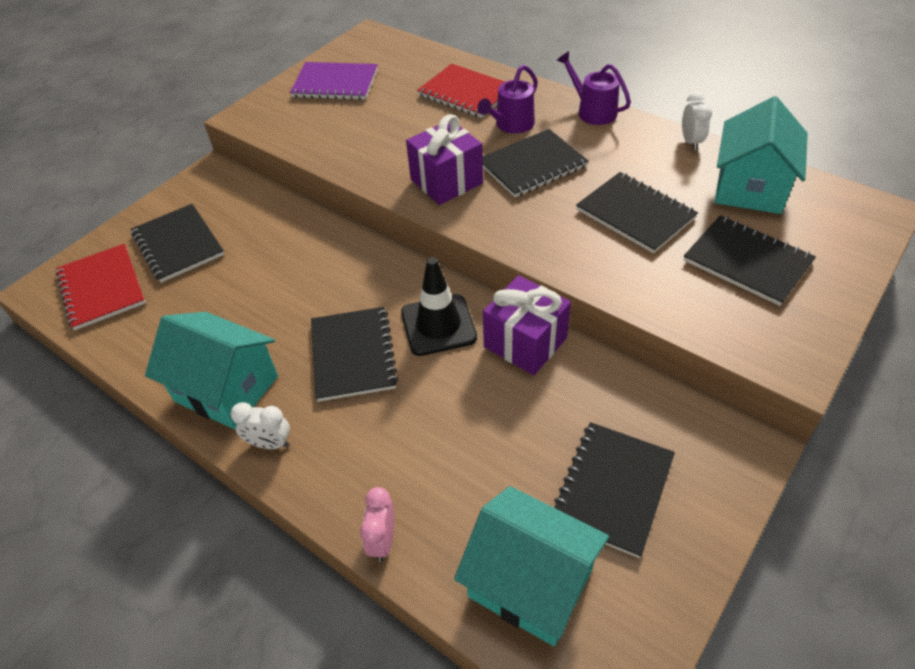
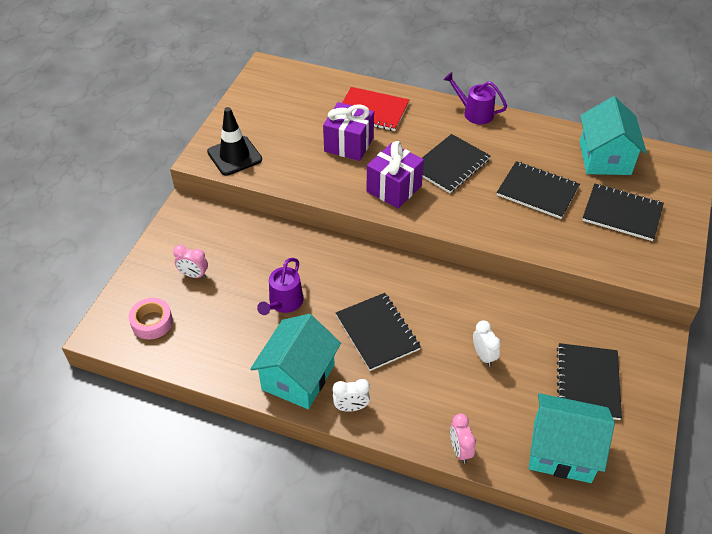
camera: 20 degrees left, 0 degrees up
(102, 288) = (152, 322): red notebook -> pink tape
(178, 244) = (194, 275): black notebook -> pink clock
(227, 389) = (298, 377): turquoise house -> turquoise house turned 75 degrees counterclockwise
(335, 83) = (262, 117): purple notebook -> none
(438, 325) = (427, 298): black traffic cone -> black traffic cone (234, 156)
(511, 125) = (420, 133): purple watering can -> purple watering can (284, 303)
(525, 342) = (492, 298): purple gift -> purple gift (349, 144)
(690, 142) = (553, 128): white clock -> white clock (483, 356)

